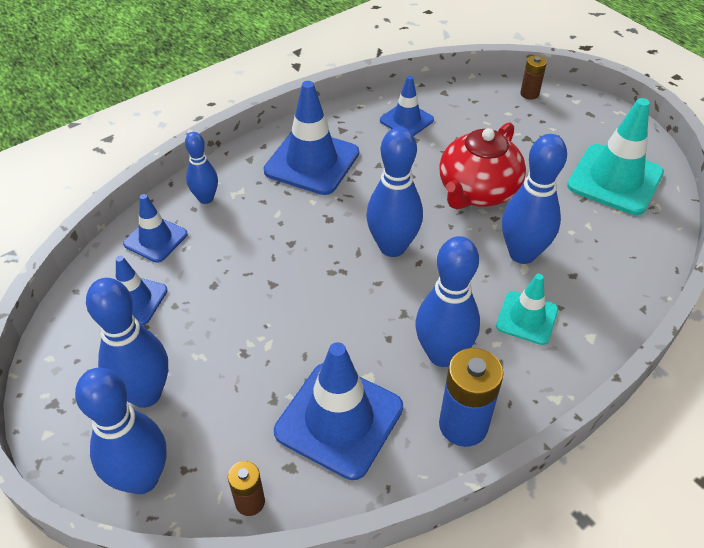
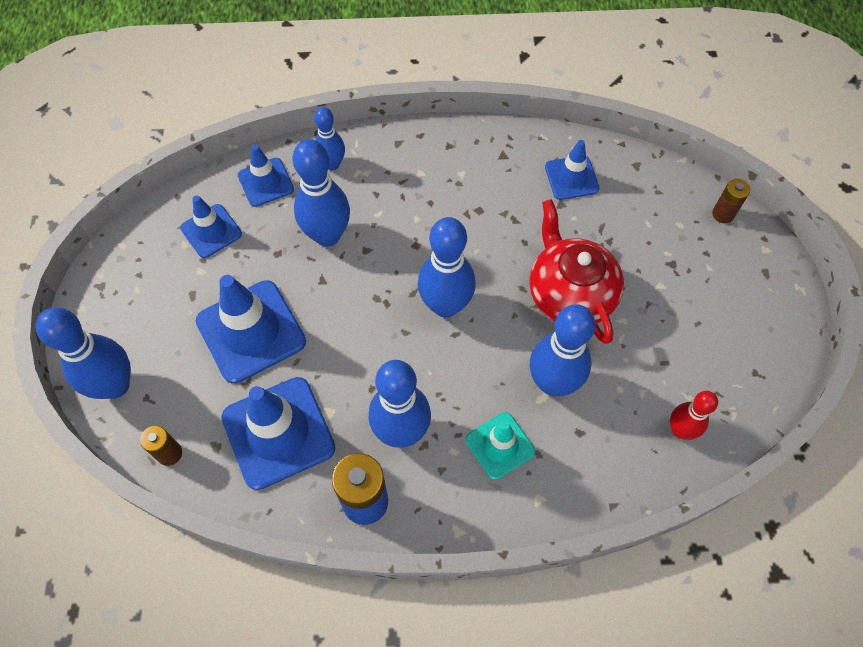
camera: 35 degrees right, 15 degrees up
(145, 394) = (163, 319): blue bowling pin -> blue bowling pin (327, 235)
(312, 162) = (448, 176): blue traffic cone -> blue traffic cone (251, 331)
(477, 191) = (569, 294): red teapot -> red teapot turned 90 degrees clockwise
(615, 179) = (717, 361): turquoise traffic cone -> none
(636, 234) = (680, 430): none -> red bowling pin

